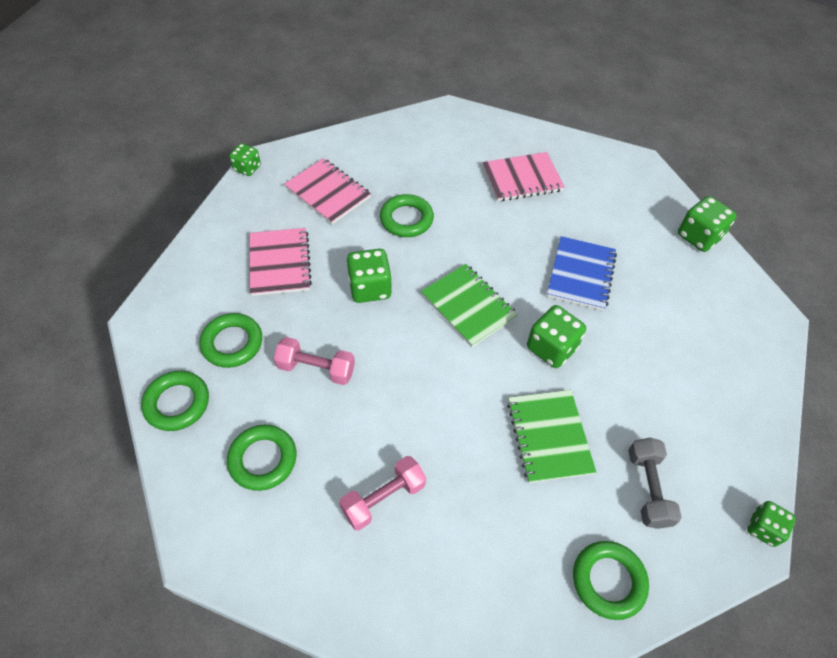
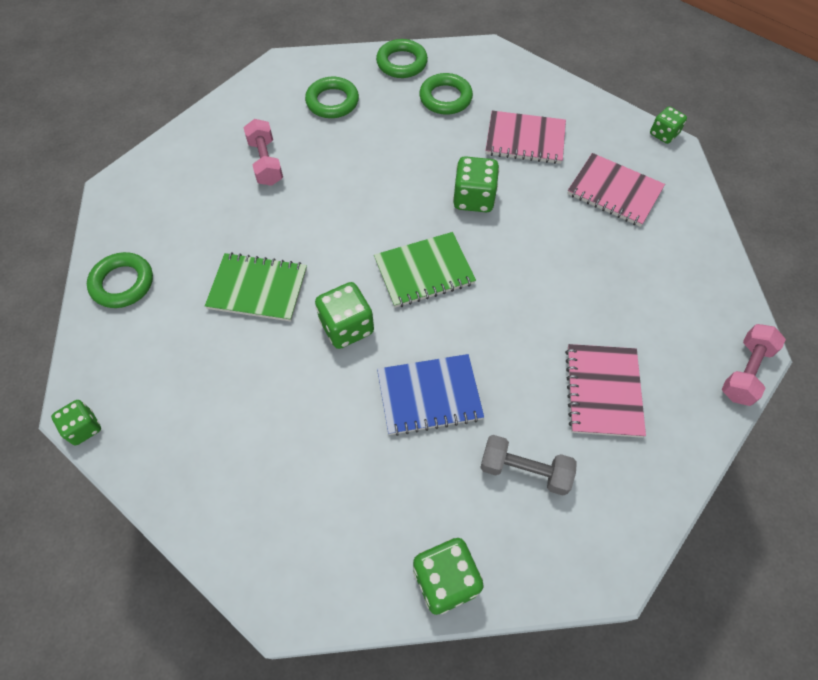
camera: 110 degrees right, 5 degrees up
(316, 368) = (399, 144): pink dumbbell -> pink dumbbell (745, 371)
(328, 193) = (614, 192): pink notebook -> pink notebook turned 60 degrees clockwise
(406, 219) = (559, 250): green ring -> none
(581, 274) = (429, 396): blue notebook -> blue notebook turned 45 degrees counterclockwise
(648, 488) = (172, 347): grey dumbbell -> grey dumbbell (524, 470)

